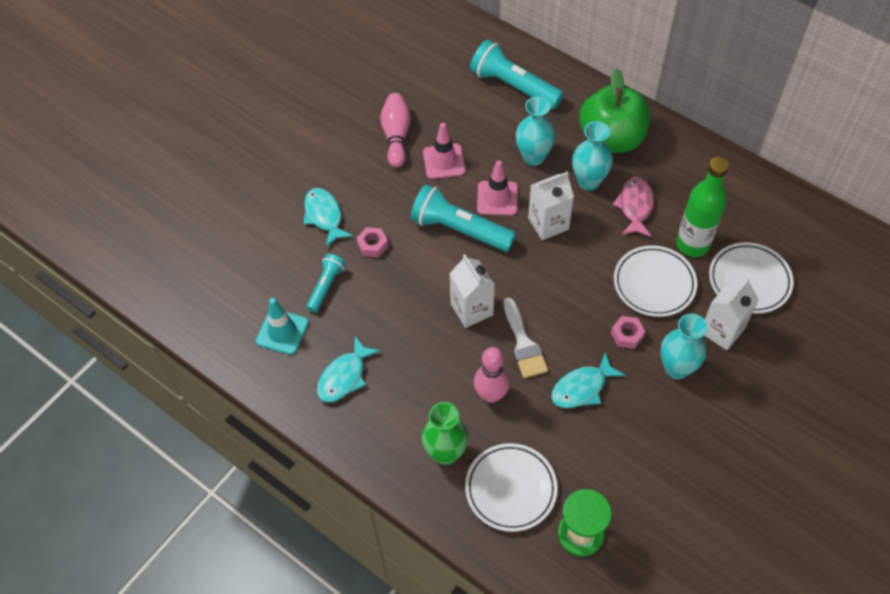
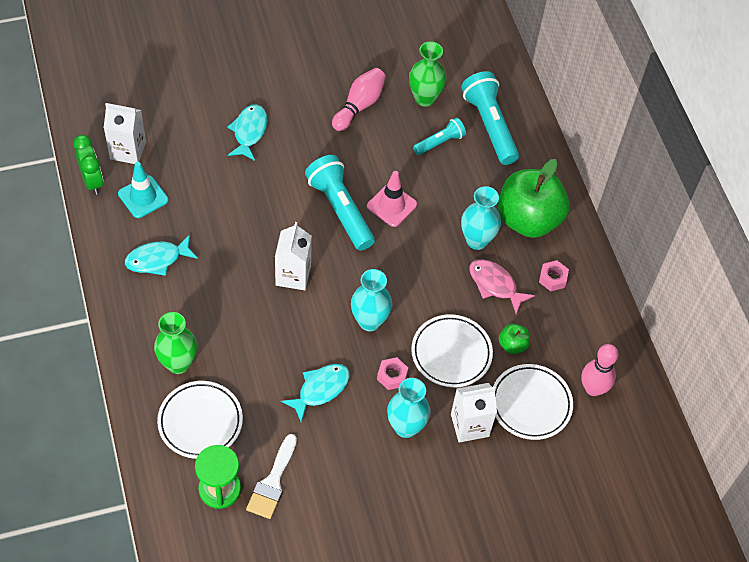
camera: 30 degrees right, 0 degrees up
(223, 349) = (92, 181): none -> green clock
(326, 286) = (203, 185): turquoise flashlight -> turquoise flashlight (440, 142)
(372, 245) = (264, 177): pink nut -> pink nut (552, 278)
(443, 97) = (424, 98): none -> green vase
(444, 161) = (377, 149): pink traffic cone -> none
(491, 395) = (249, 346): pink bowling pin -> pink bowling pin (593, 389)
(524, 344) = (307, 327): white brush -> white brush (272, 482)
(533, 157) = (451, 192): turquoise vase -> turquoise vase (369, 321)
(548, 223) = (413, 251): white carton -> white carton (128, 150)
(582, 388) = (320, 389): turquoise fish -> turquoise fish turned 135 degrees clockwise
(635, 206) = (495, 285): pink fish -> pink fish turned 90 degrees counterclockwise
(692, 244) = (512, 345): green bottle -> green apple

